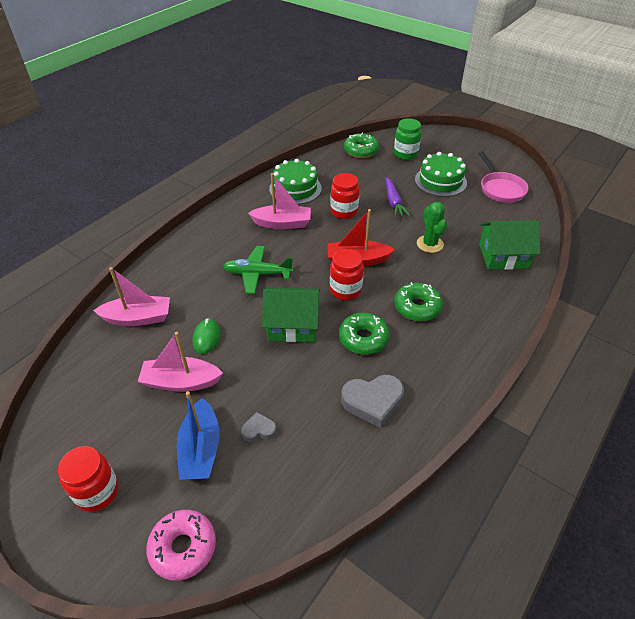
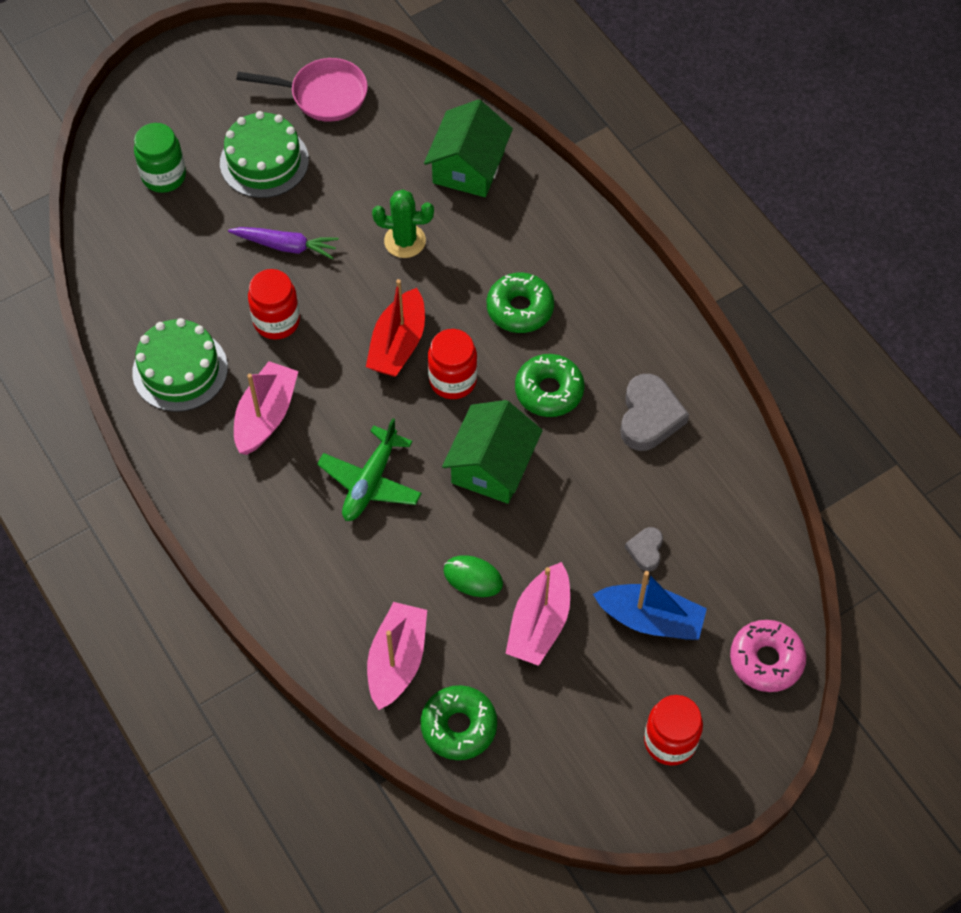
camera: 70 degrees left, 15 degrees up
(361, 151) = (118, 236): green donut -> green donut (459, 726)

